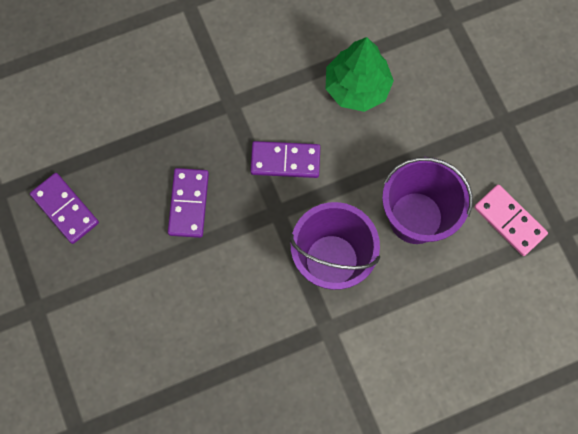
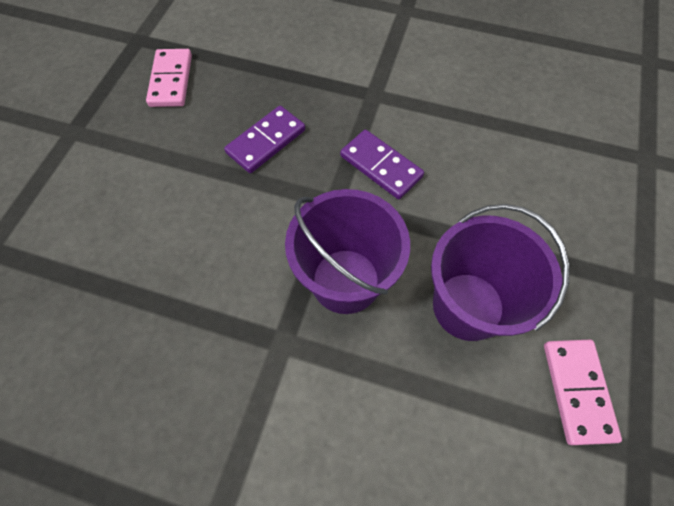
camera: 40 degrees right, 10 degrees down
(65, 209) = (171, 80): purple domino -> pink domino
(357, 87) = (501, 154): green tree -> none

